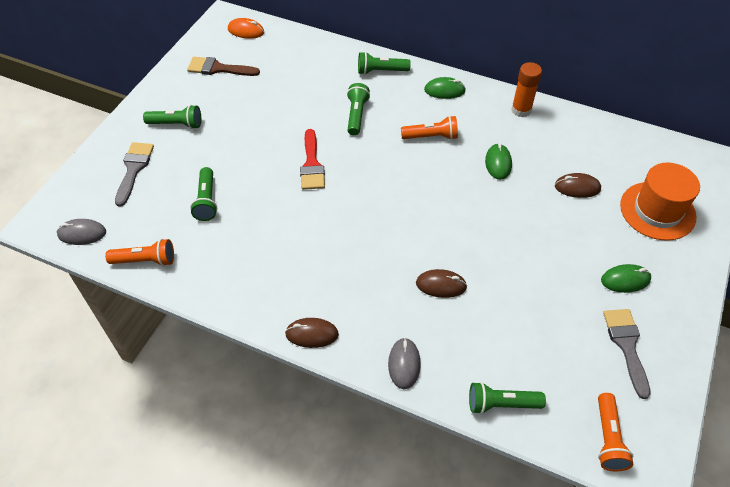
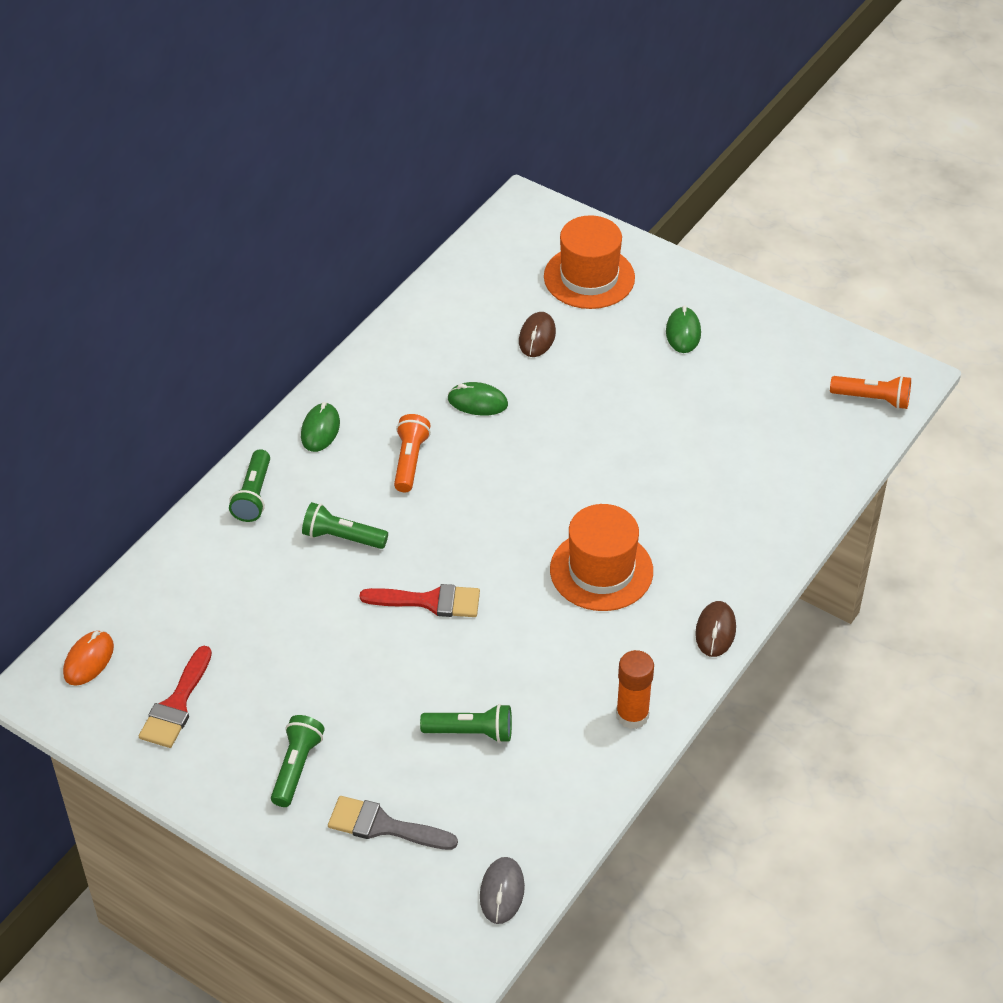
camera: 80 degrees left, 5 degrees down
(145, 260) = (567, 809): orange flashlight -> none
(218, 68) = (176, 705): brown brush -> red brush
(357, 254) = (601, 570): none -> orange hat
(404, 364) = (768, 549): grey mouse -> none
(441, 285) = (663, 496): brown mouse -> none
(501, 404) = (826, 474): green flashlight -> none
(521, 110) = (385, 357): orange glue stick -> orange glue stick (632, 715)
(626, 345) = (767, 355): grey brush -> none

